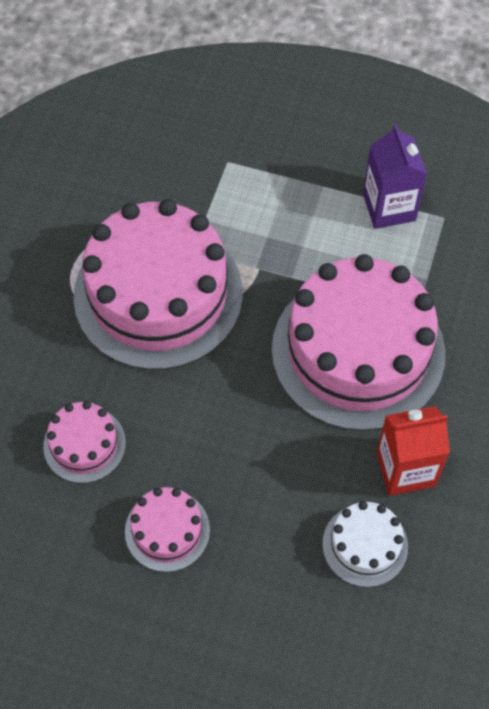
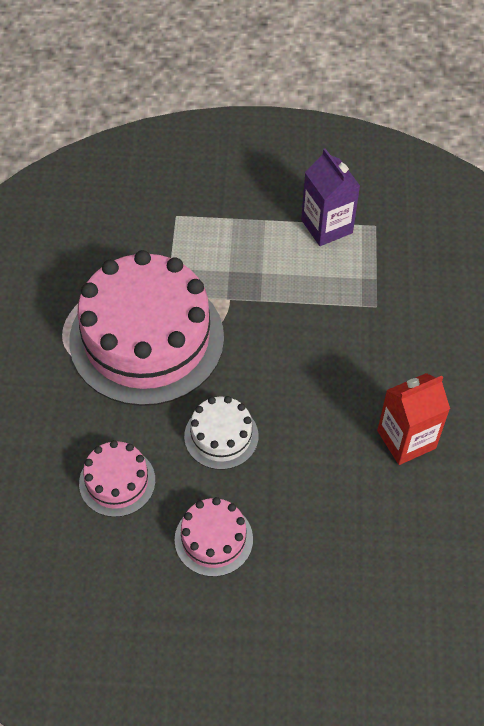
camera: 15 degrees left, 5 degrees down
(358, 351) = (336, 350): pink cake -> none
(365, 545) = (391, 511): white cake -> white cake (221, 436)

